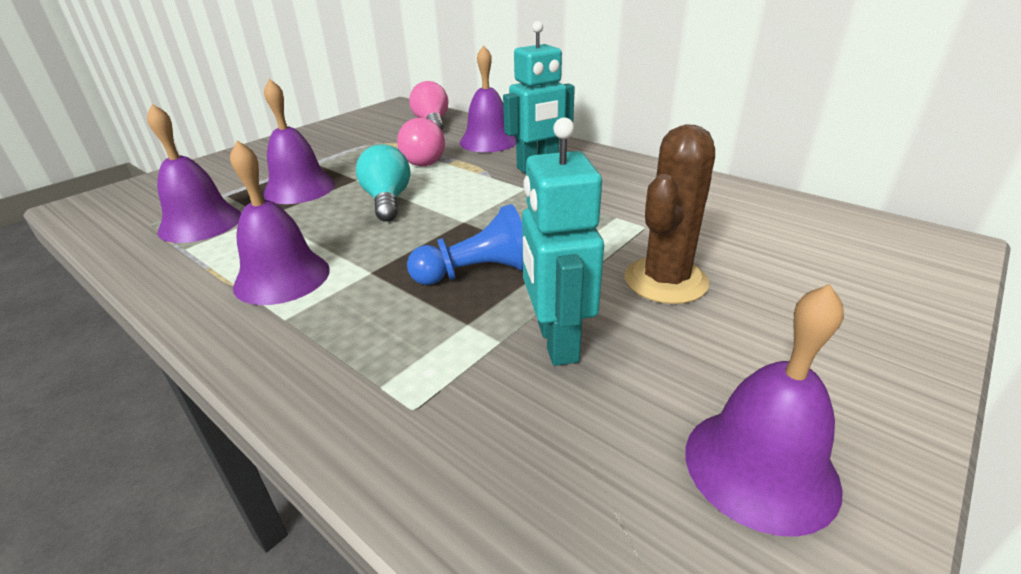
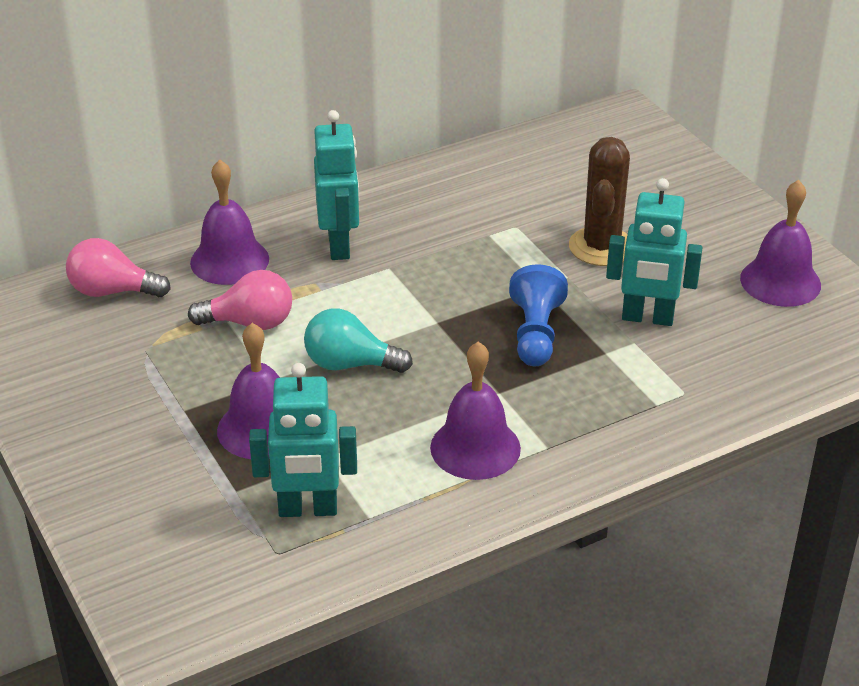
camera: 70 degrees left, 5 degrees up
(200, 223) = (308, 509): purple bell -> turquoise robot
(665, 280) = (601, 247): brown cactus -> brown cactus turned 45 degrees clockwise

